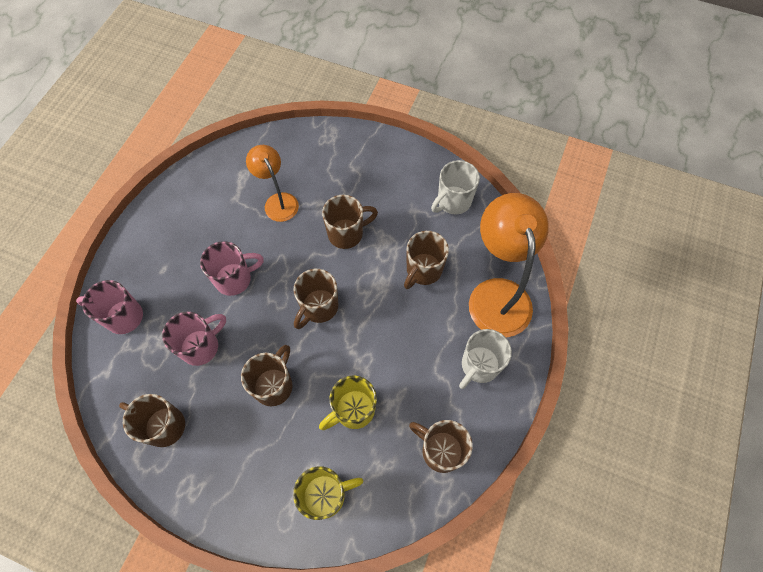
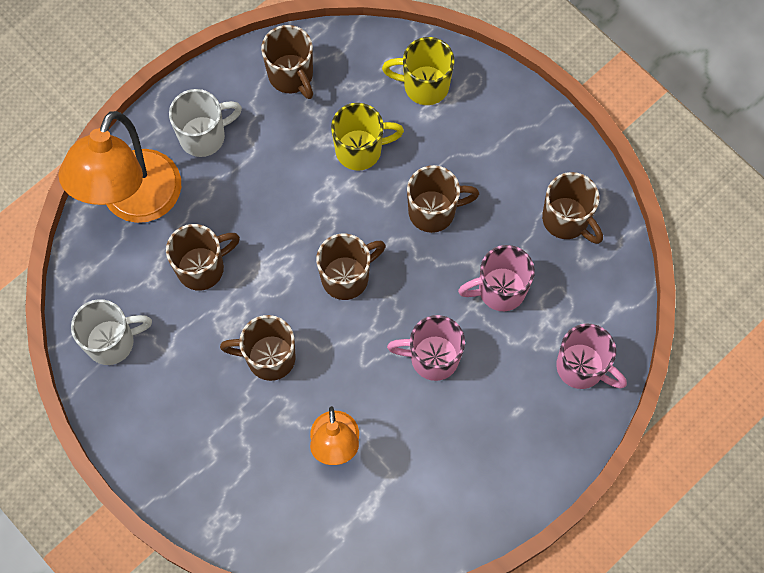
camera: 155 degrees left, 5 degrees up
(274, 385) = (433, 211): brown mug -> brown mug turned 150 degrees counterclockwise

